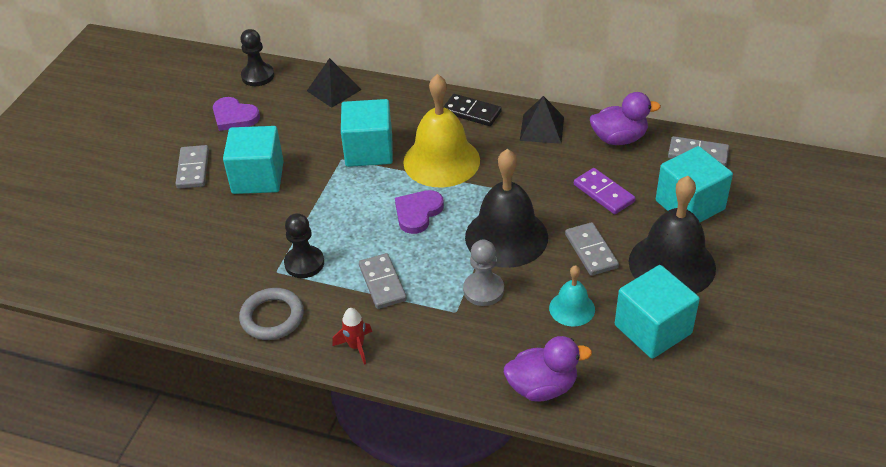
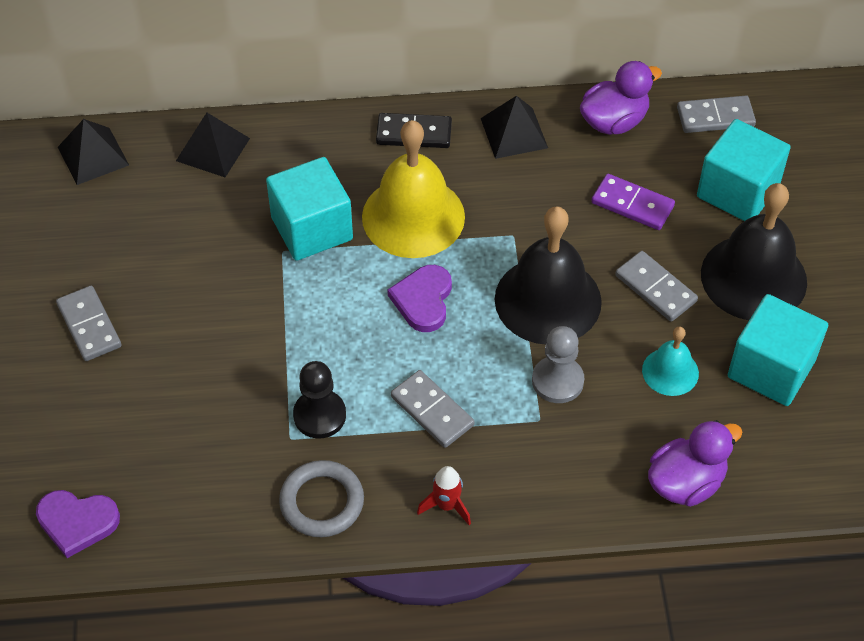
camera: 25 degrees left, 10 degrees up
(234, 116) = (98, 229): purple heart -> purple heart (77, 522)
(258, 76) = (93, 156): black pawn -> black pyramid
(258, 177) = (186, 312): turquoise cube -> none

